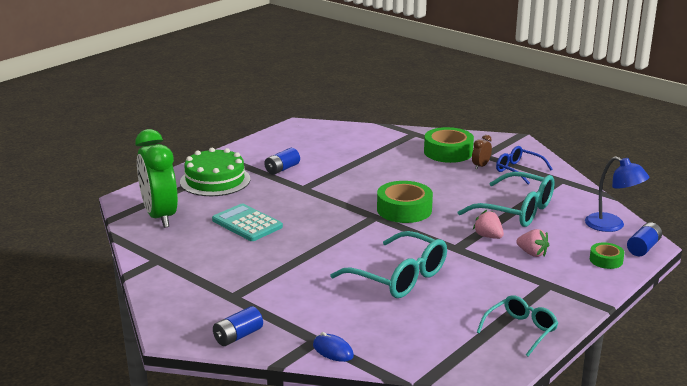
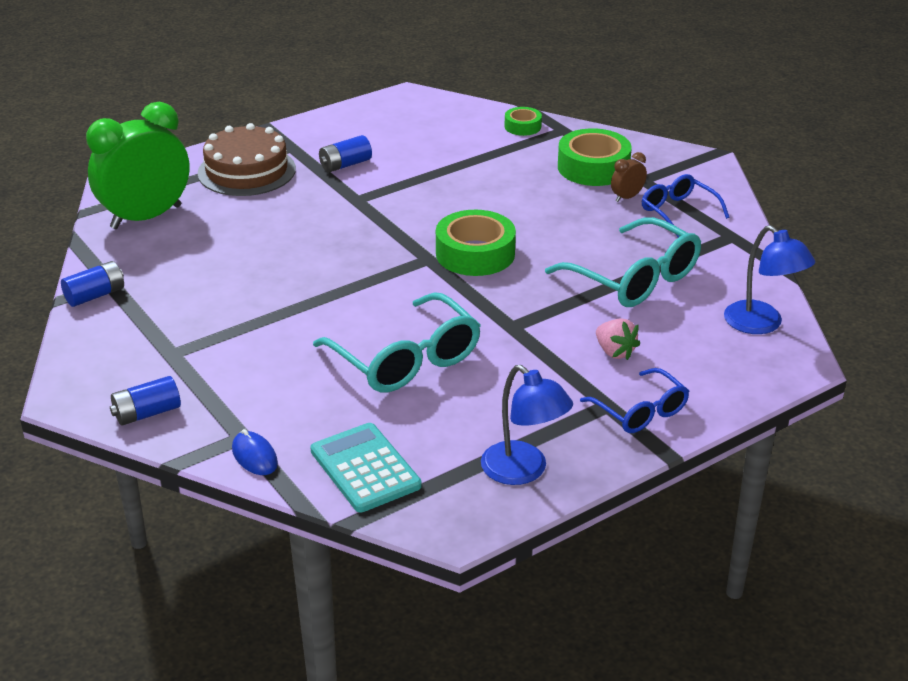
camera: 15 degrees right, 10 degrees up
(160, 216) = (146, 217): green clock -> green clock turned 60 degrees clockwise
(215, 180) = (246, 171): green cake -> brown cake
(247, 223) = (251, 245): turquoise calculator -> turquoise calculator (365, 468)
(488, 236) = (568, 314): pink strawberry -> none
(520, 330) = (523, 471): turquoise glasses -> blue lamp
(571, 285) = (640, 411): none -> blue glasses
(606, 260) = (716, 380): green tape -> green tape (522, 126)
(643, 248) = (785, 368): blue battery -> blue battery (95, 295)

